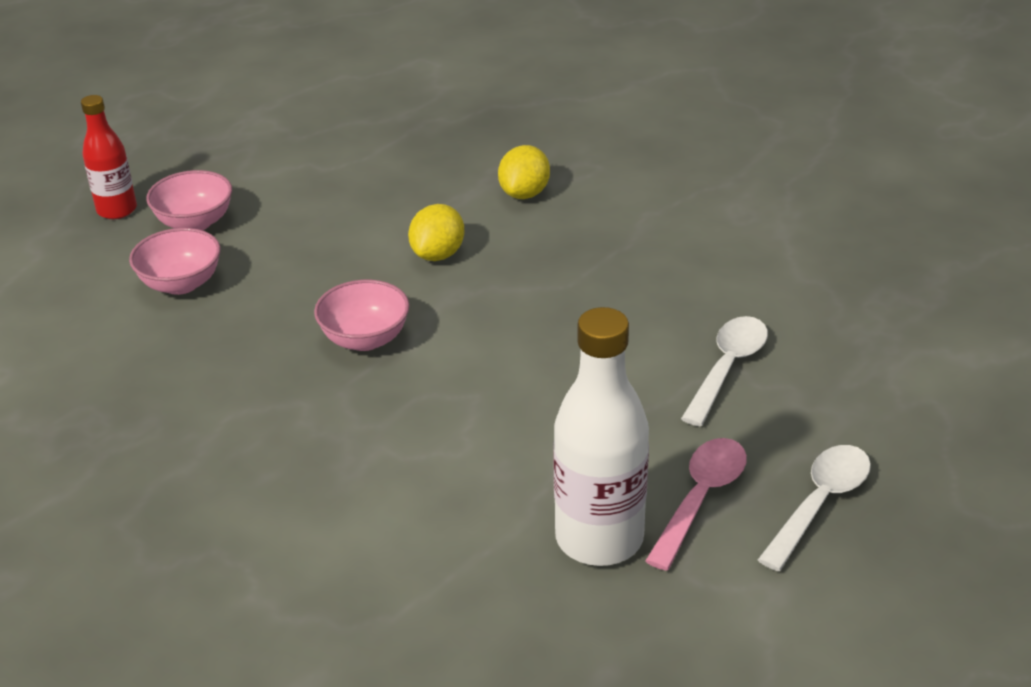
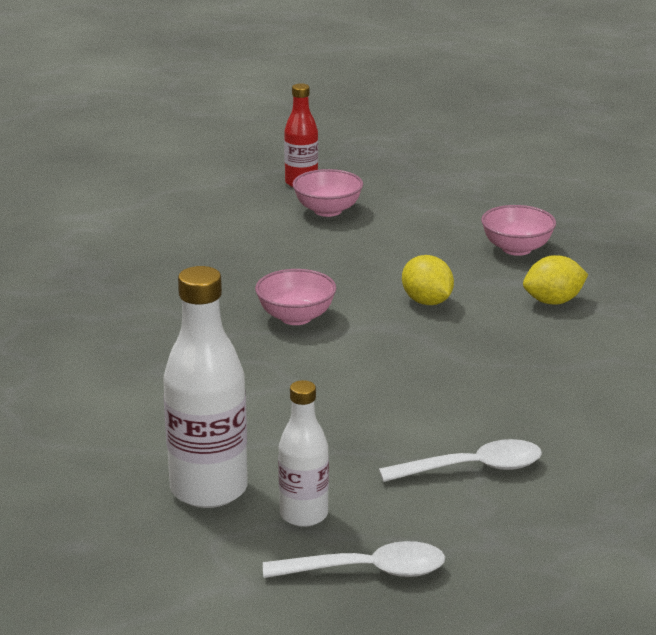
camera: 50 degrees right, 10 degrees down
(181, 284) = (260, 235): pink bowl -> pink bowl (516, 249)
(438, 254) = (427, 302): yellow lemon -> yellow lemon turned 75 degrees clockwise
(700, 499) = (304, 515): pink spoon -> white bottle

